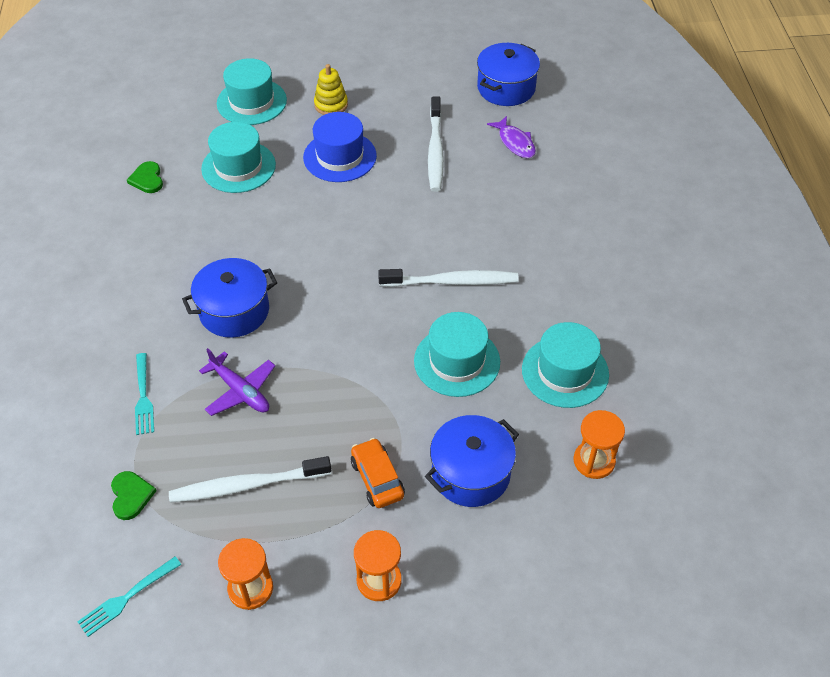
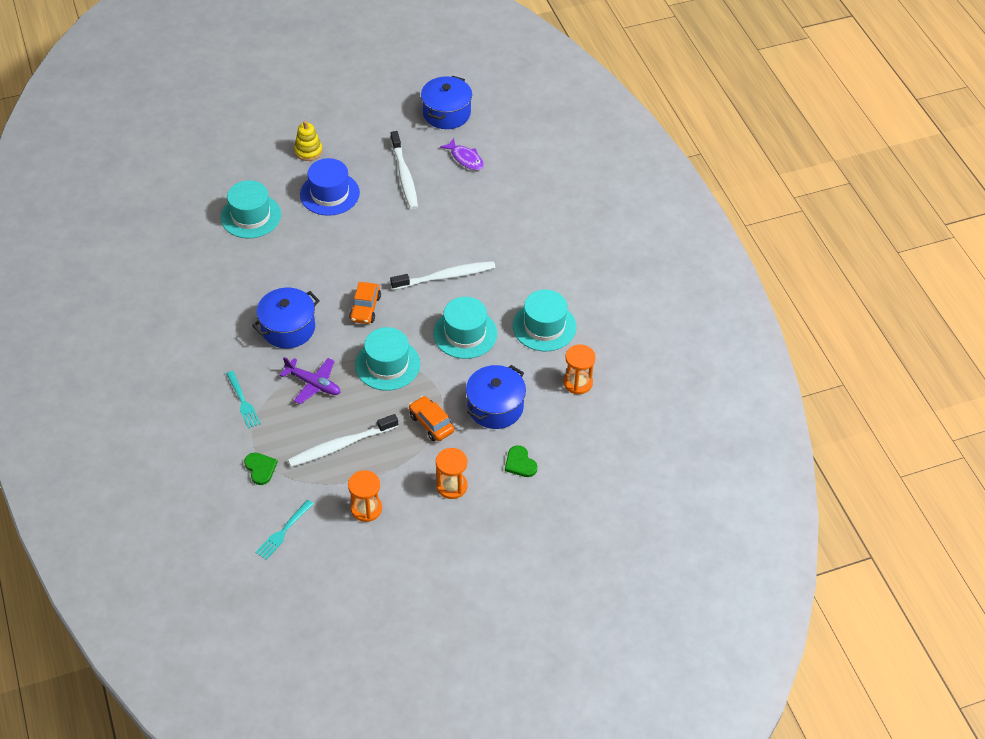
camera: 15 degrees left, 0 degrees up
(147, 179) = (180, 239): green heart -> green heart (520, 463)
(251, 102) = (242, 159): turquoise hat -> turquoise hat (387, 364)
(338, 303) = (365, 308): none -> orange car

